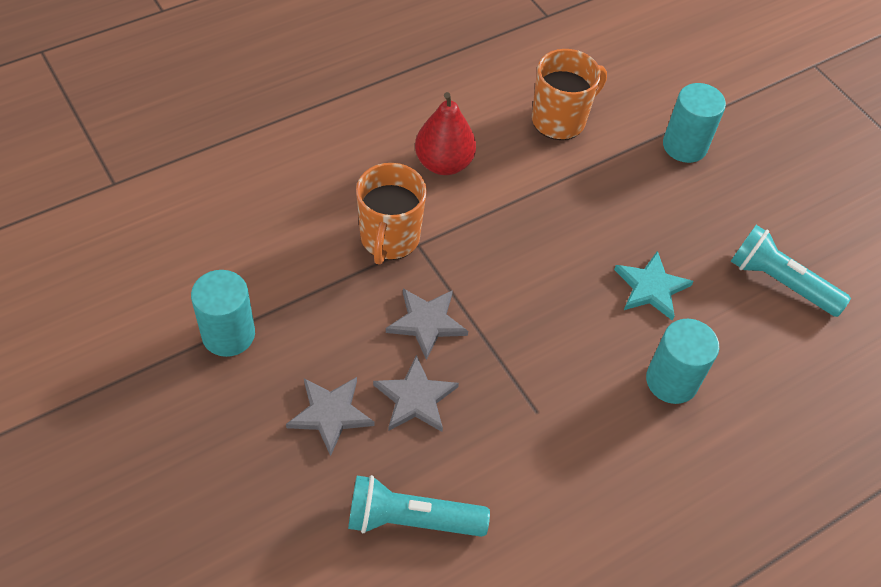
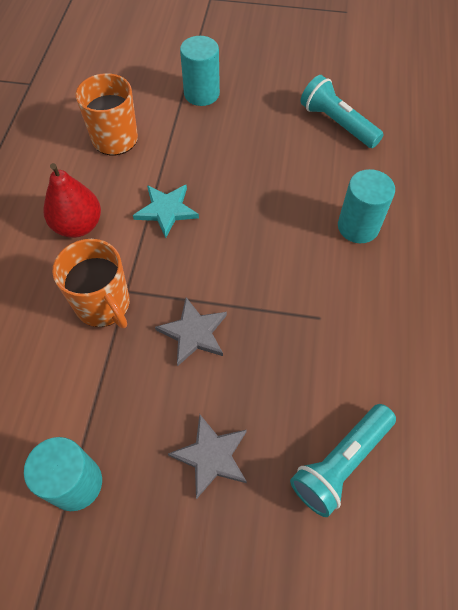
camera: 45 degrees left, 5 degrees up
(415, 398) = (247, 386): grey star -> none
(651, 288) = (284, 186): turquoise star -> turquoise star (166, 210)
(780, 282) = (337, 124): turquoise flashlight -> turquoise flashlight turned 60 degrees clockwise

